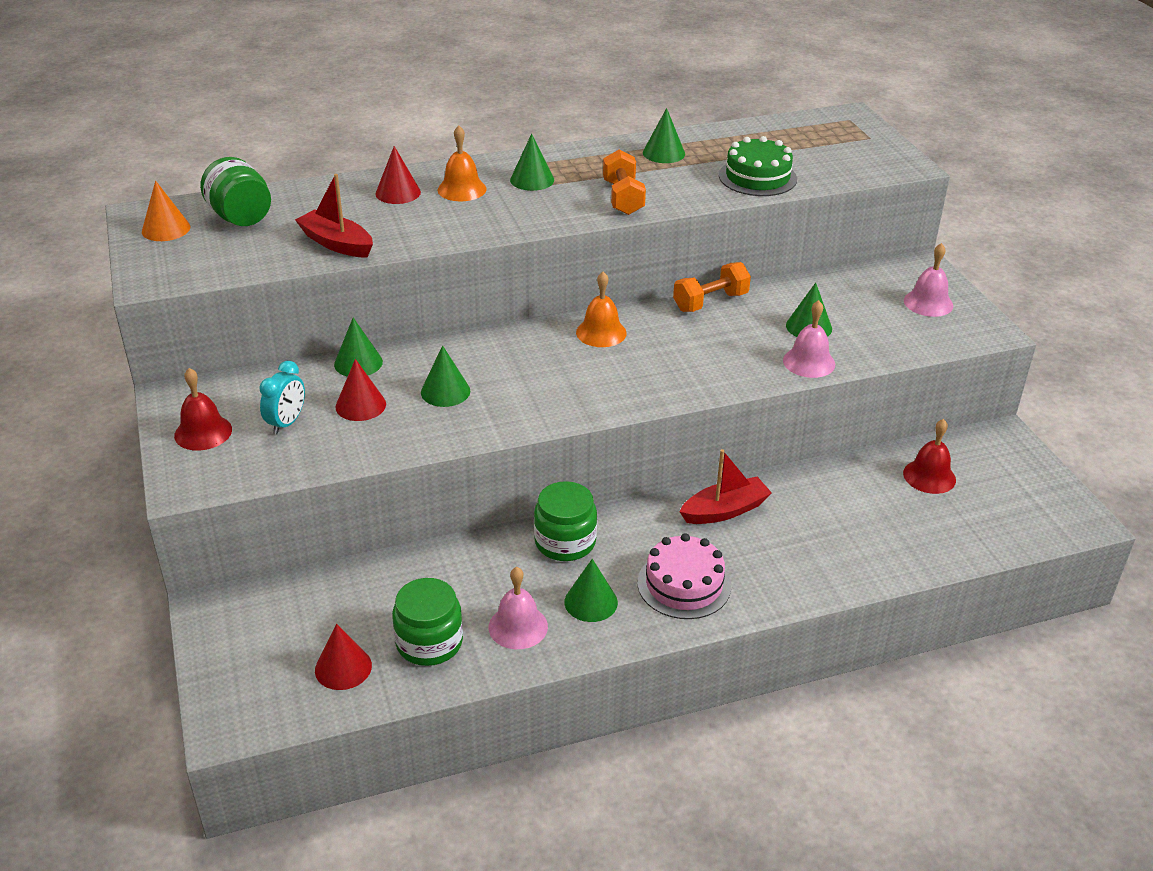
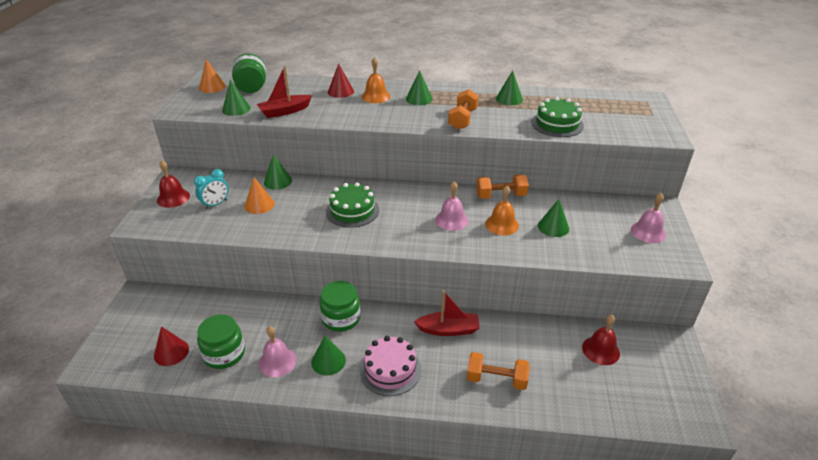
camera: 25 degrees right, 0 degrees up
(337, 243) = (284, 111): red boat -> red boat turned 90 degrees counterclockwise
(360, 405) = (259, 205): red cone -> orange cone
(445, 391) = (308, 209): green cone -> green cone (236, 109)
(515, 376) = (352, 210): none -> green cake
(601, 332) = (421, 198): orange bell -> orange bell (502, 224)
(809, 362) = (537, 249): pink bell -> pink bell (451, 220)
(827, 551) = (496, 379): none -> orange dumbbell

